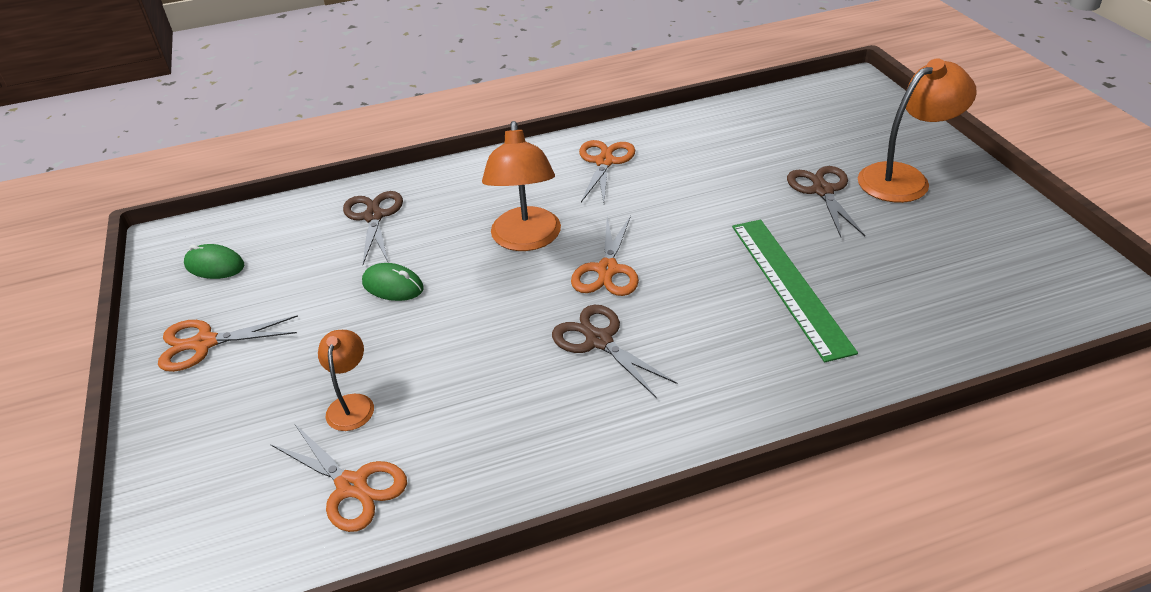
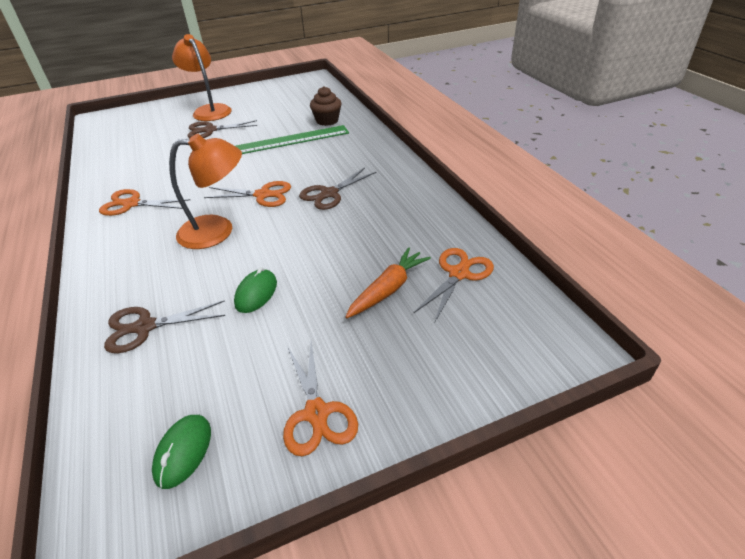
camera: 95 degrees left, 0 degrees up
(352, 404) = (388, 289): orange lamp -> orange carrot
(880, 329) = (327, 121): none -> brown cupcake

